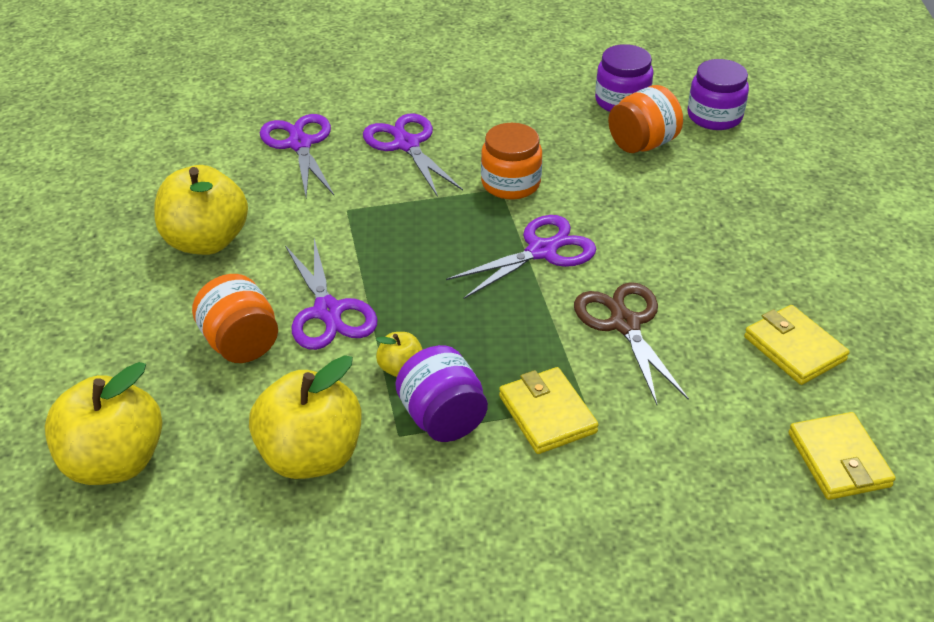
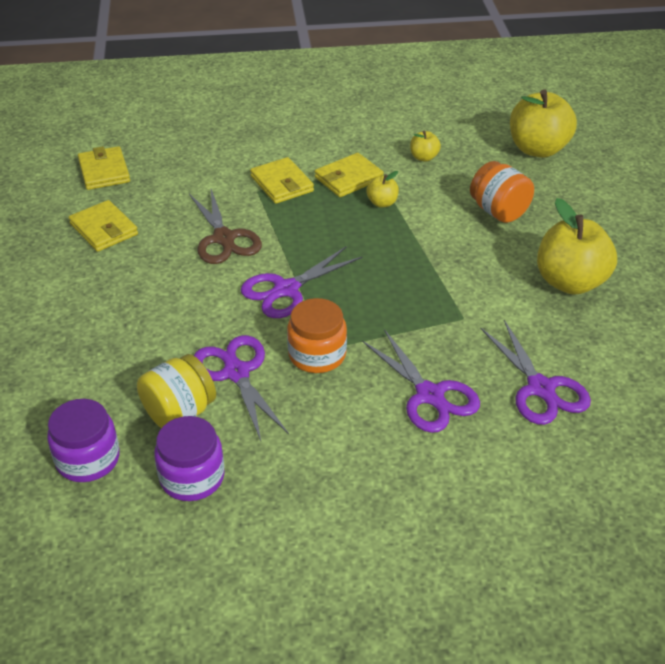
camera: 175 degrees right, 0 degrees up
(311, 456) = (424, 157): yellow apple -> yellow apple, size x0.46
(328, 312) = (446, 234): purple scissors -> purple scissors (236, 372)
(442, 418) = (348, 178): purple jar -> yellow wallet
(642, 144) = (179, 412): orange jar -> yellow jar

